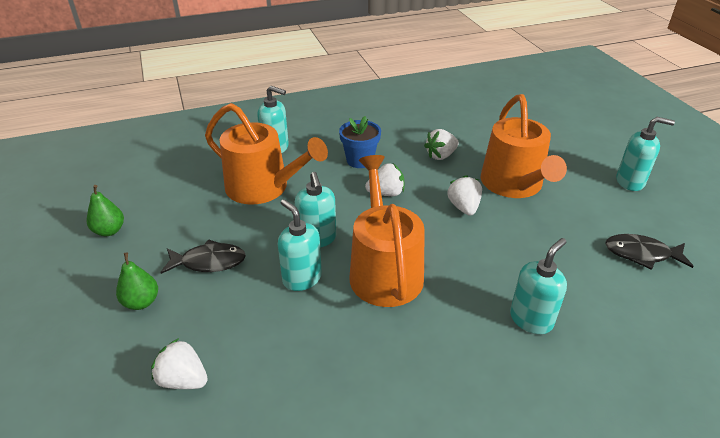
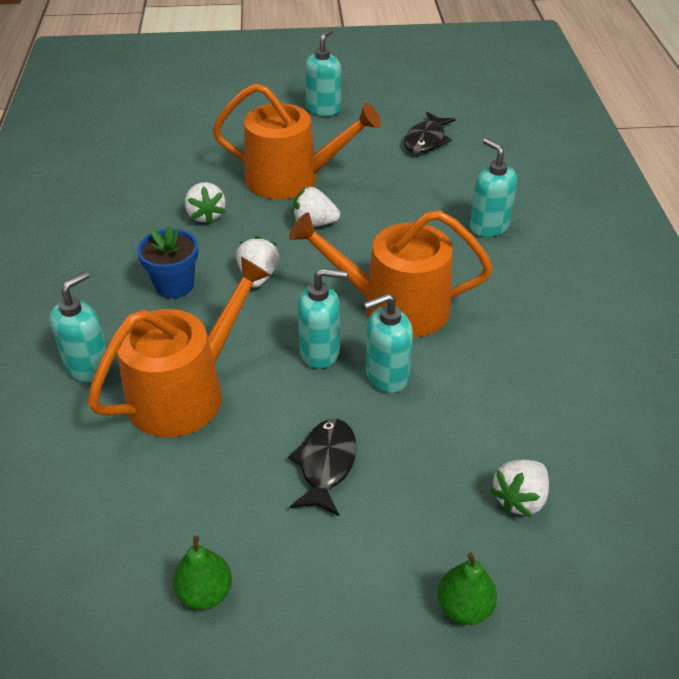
camera: 75 degrees left, 5 degrees up
(141, 302) = (382, 543): green pear -> green pear (464, 607)

